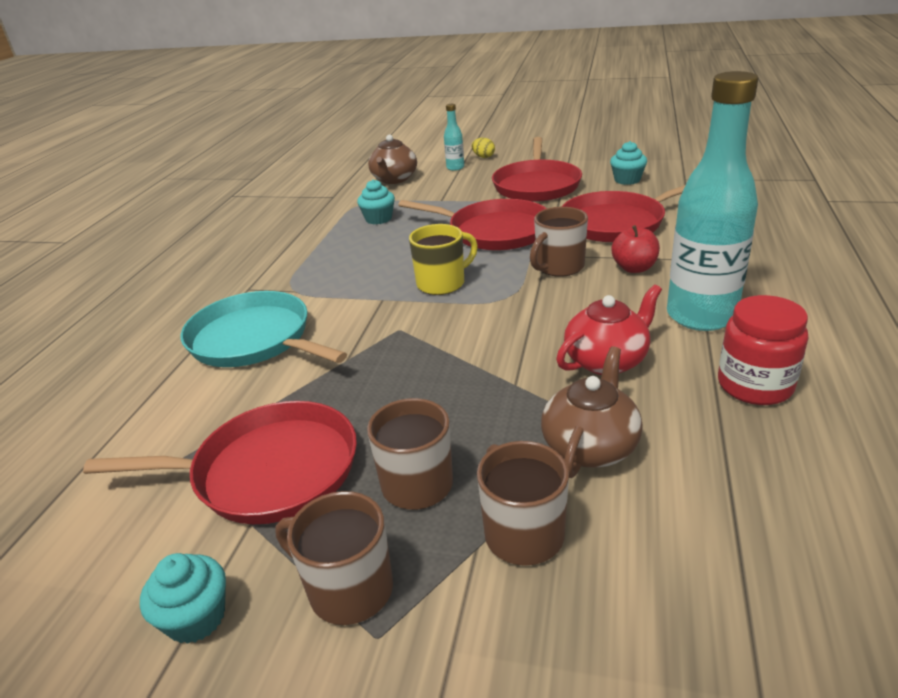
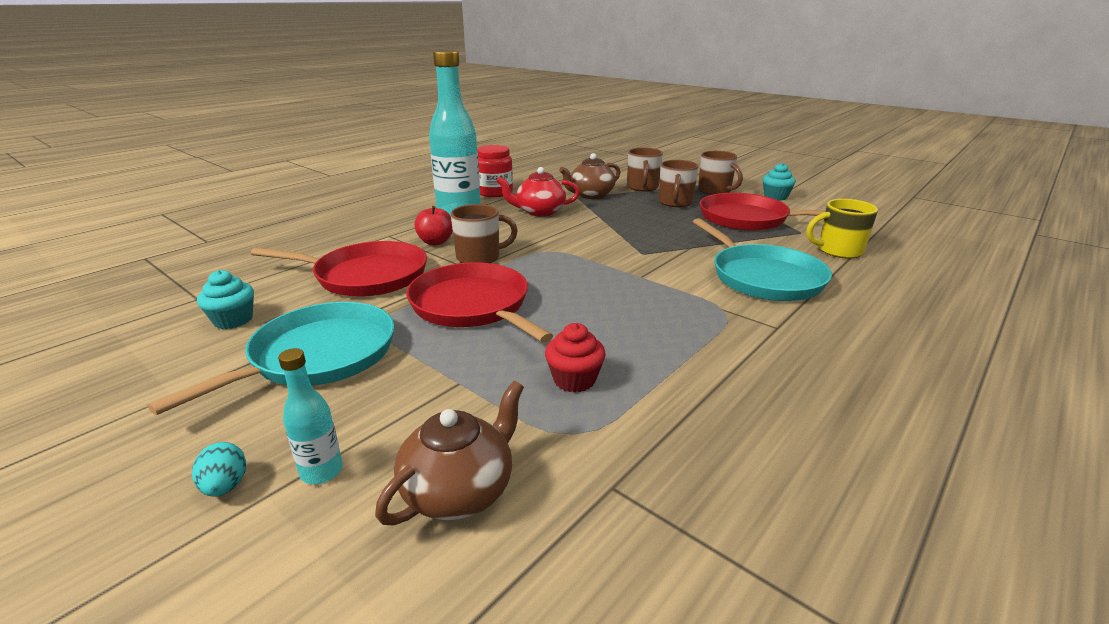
camera: 155 degrees left, 5 degrees down
(378, 219) = (574, 380): turquoise cupcake -> red cupcake
(442, 283) = (581, 273): yellow mug -> yellow mug (838, 251)
(483, 157) = (225, 486): yellow egg -> turquoise egg
(536, 185) = (317, 356): red pan -> turquoise pan

